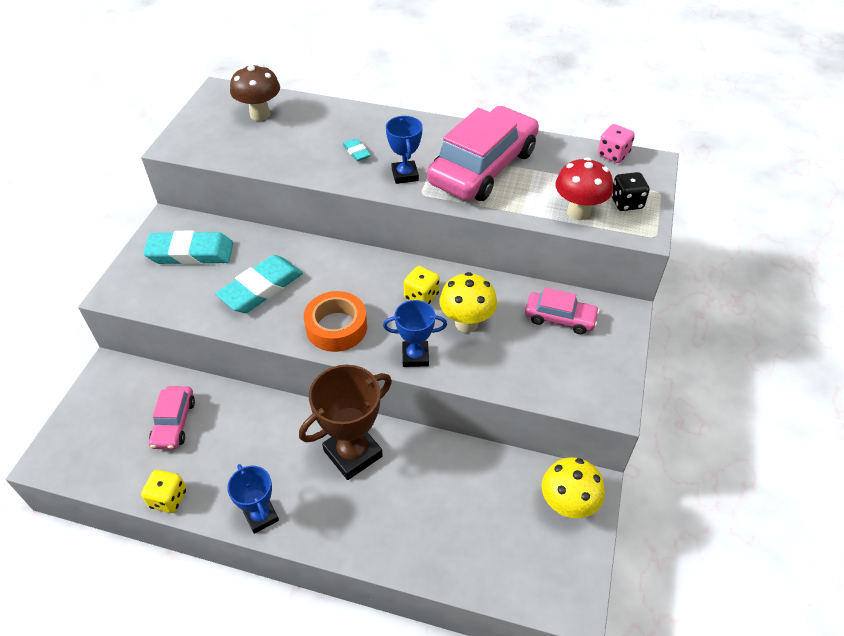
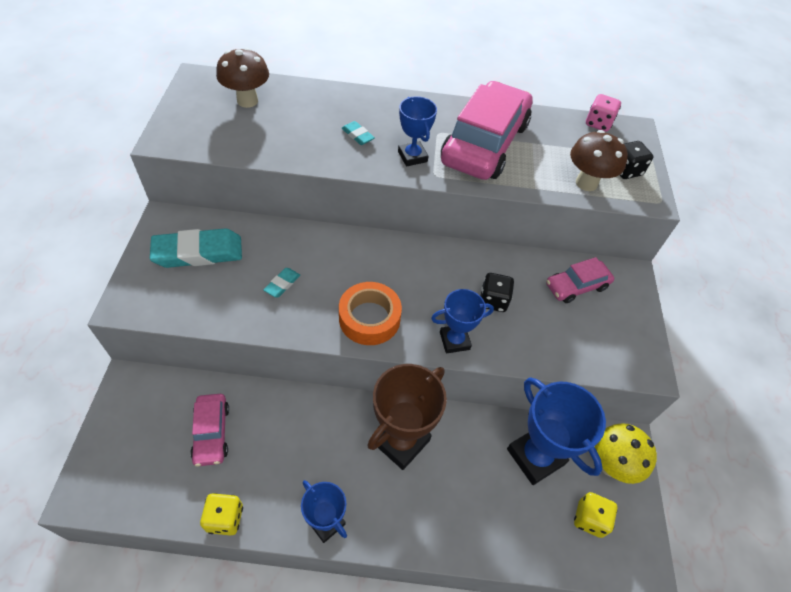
camera: 15 degrees left, 5 degrees up
(261, 288) = (282, 284): turquoise eraser -> turquoise eraser, size x0.46
(421, 296) = (443, 277): yellow dice -> yellow dice (589, 519)
(466, 323) = (493, 300): yellow mushroom -> black dice
(488, 486) = (535, 456): none -> blue trophy
(560, 318) = (576, 286): pink car -> pink car turned 150 degrees clockwise
(578, 212) = (586, 183): red mushroom -> brown mushroom

